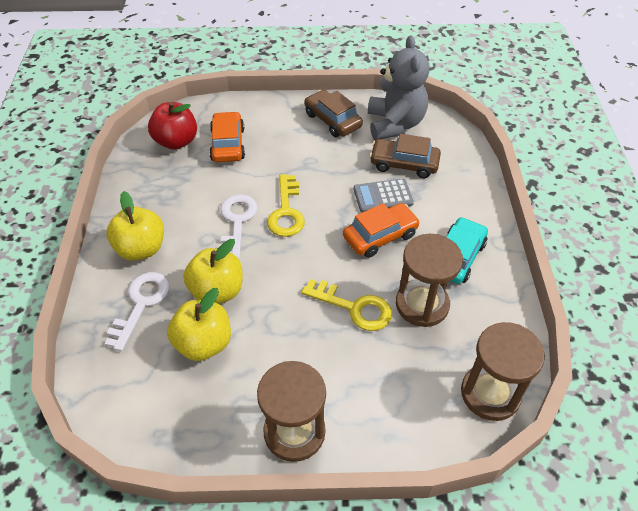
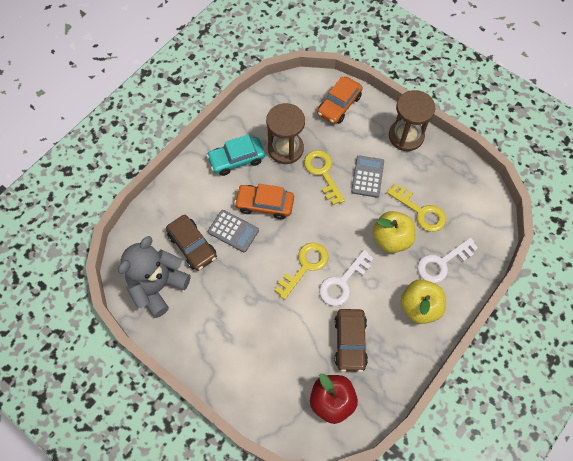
camera: 140 degrees left, 15 degrees up
(203, 343) = (420, 211): yellow apple -> yellow key
(228, 144) = (295, 365): orange car -> orange car (339, 105)
(299, 340) = (367, 176): none -> grey calculator
(332, 120) = (197, 328): brown car -> brown car (350, 342)
(490, 393) = (300, 89): brown hourglass -> none

